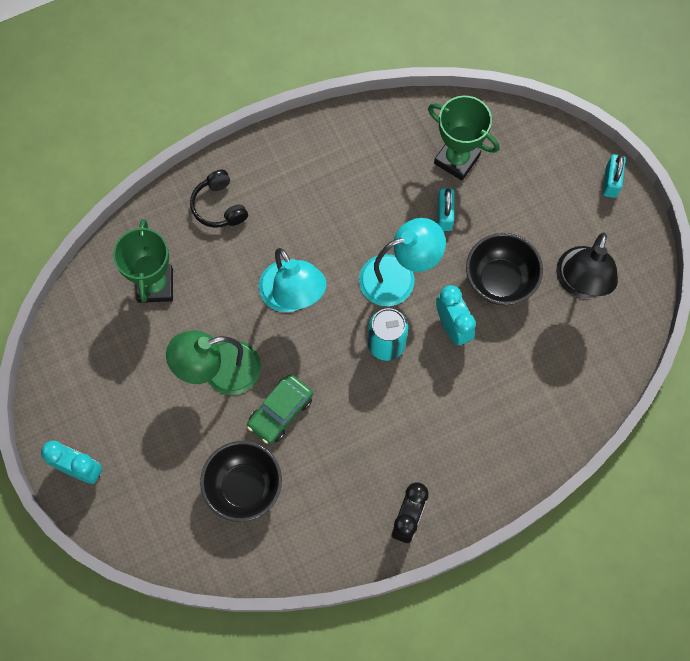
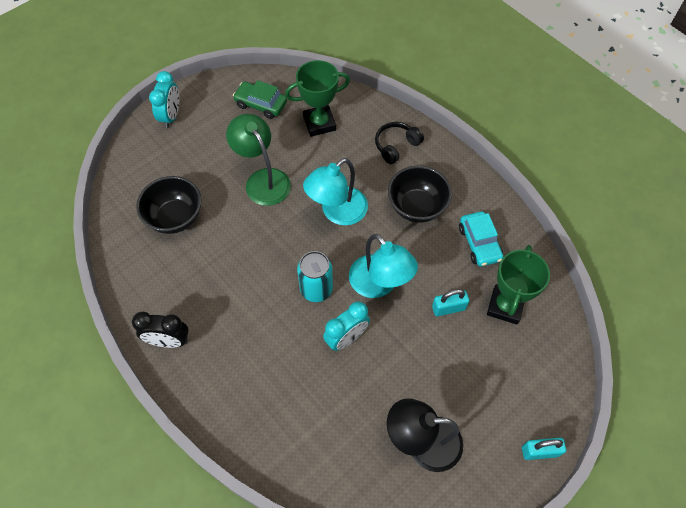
camera: 75 degrees right, 10 degrees down
(280, 412) = (240, 227): green car -> green car (261, 104)
(376, 159) = (479, 243): none -> turquoise car
(500, 280) = (402, 368): black bowl -> black bowl (416, 207)

